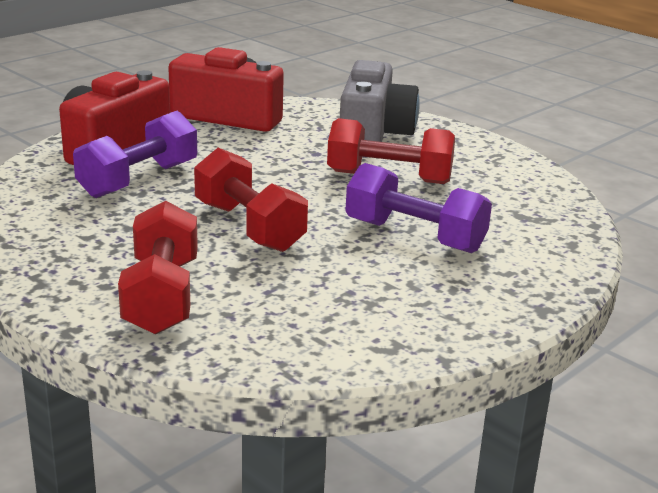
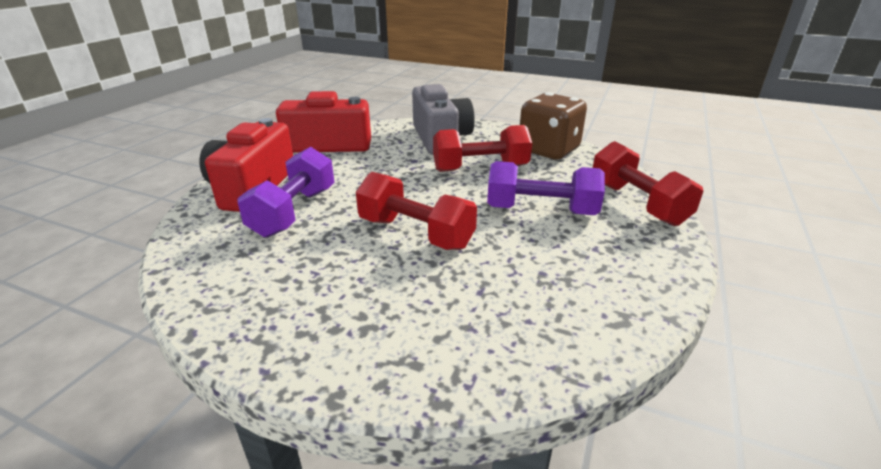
camera: 20 degrees left, 5 degrees up
(162, 296) = (396, 325): red dumbbell -> red dumbbell (637, 203)
(502, 174) = (548, 150): none -> brown dice

